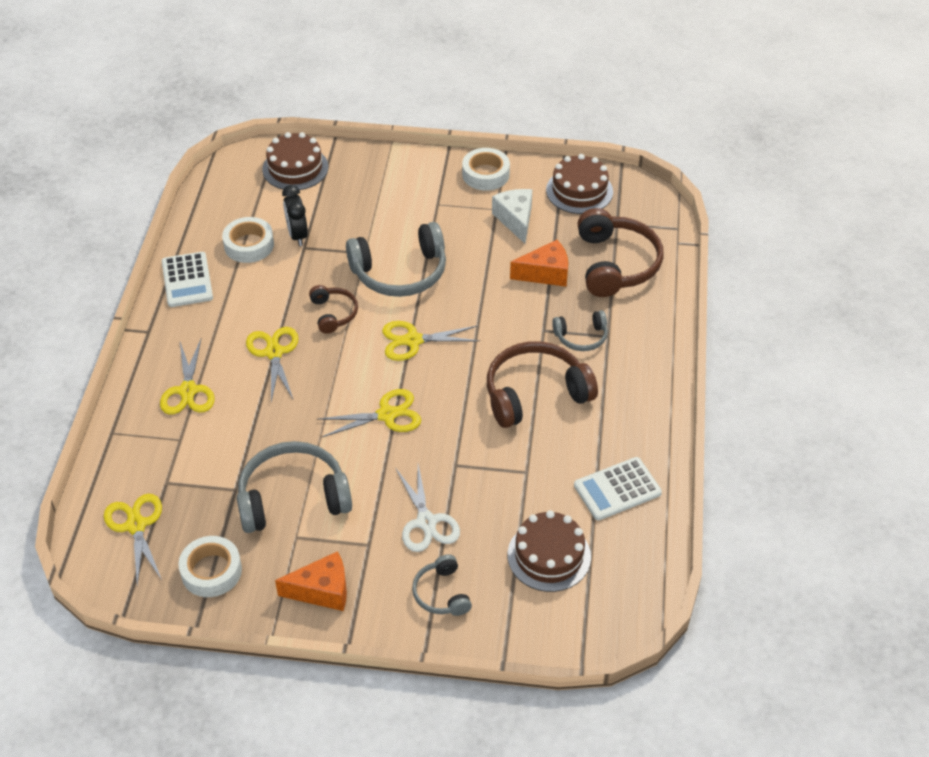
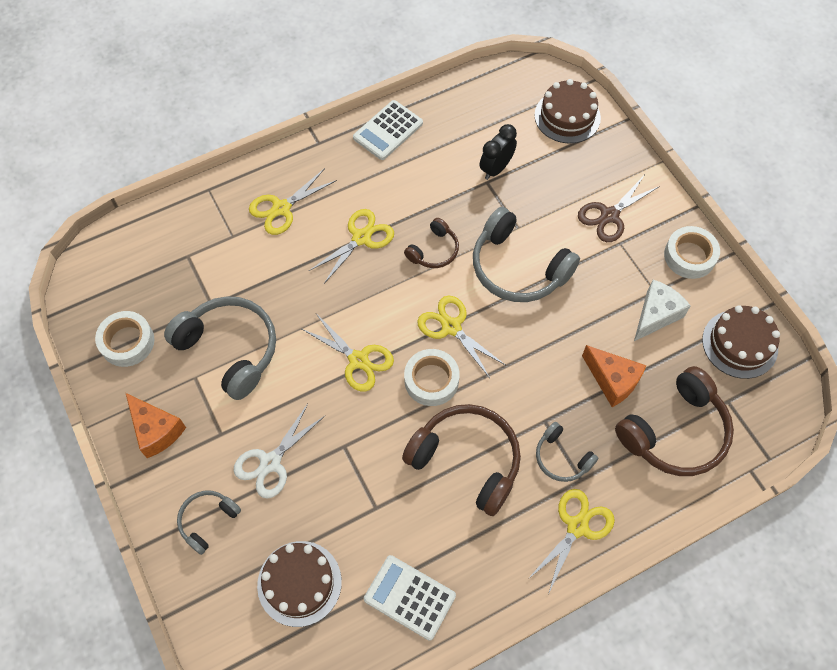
camera: 55 degrees right, 15 degrees up
(136, 525) = (136, 265): yellow scissors -> yellow scissors (577, 526)
(249, 245) = (457, 144): white tape -> white tape (431, 380)
(408, 196) = (609, 215): none -> brown scissors

